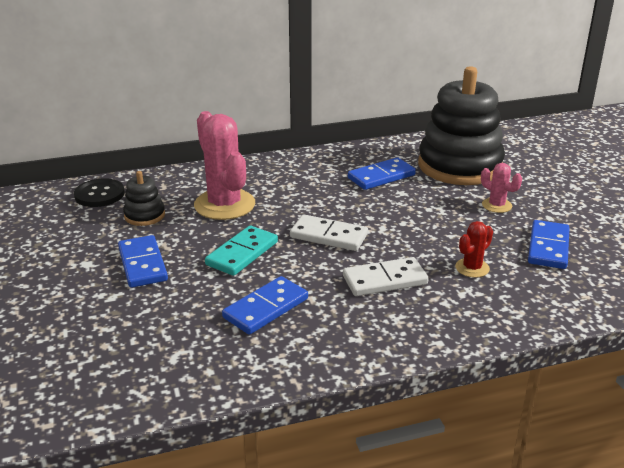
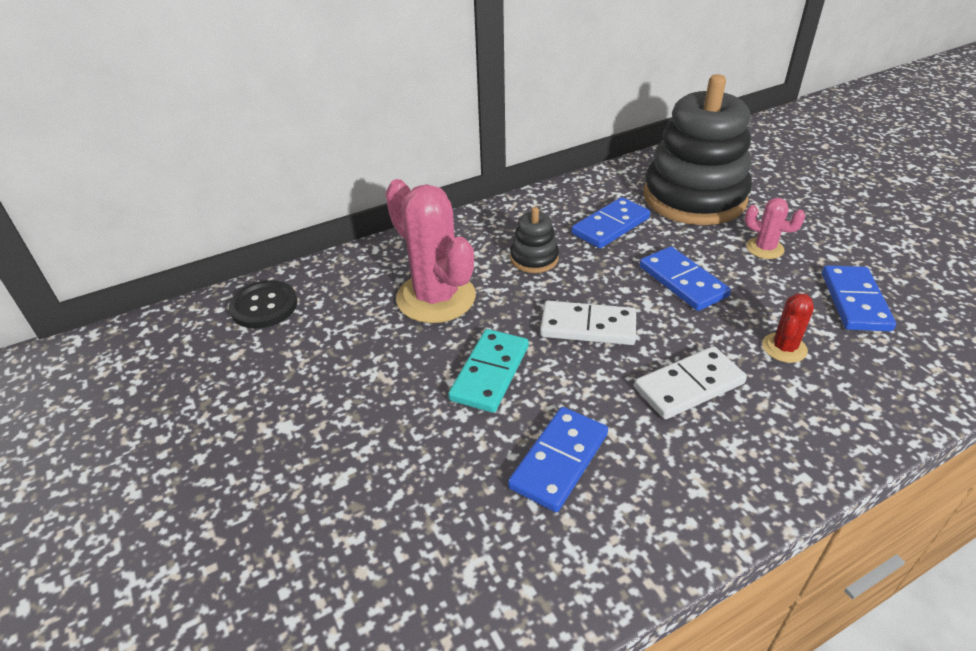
camera: 10 degrees left, 10 degrees up
(143, 264) = (364, 414): blue domino -> blue domino (683, 281)
(144, 215) = (337, 331): black stacking toy -> black stacking toy (534, 258)

